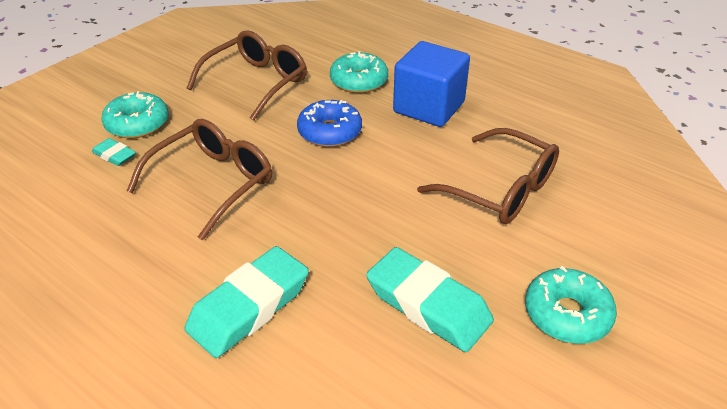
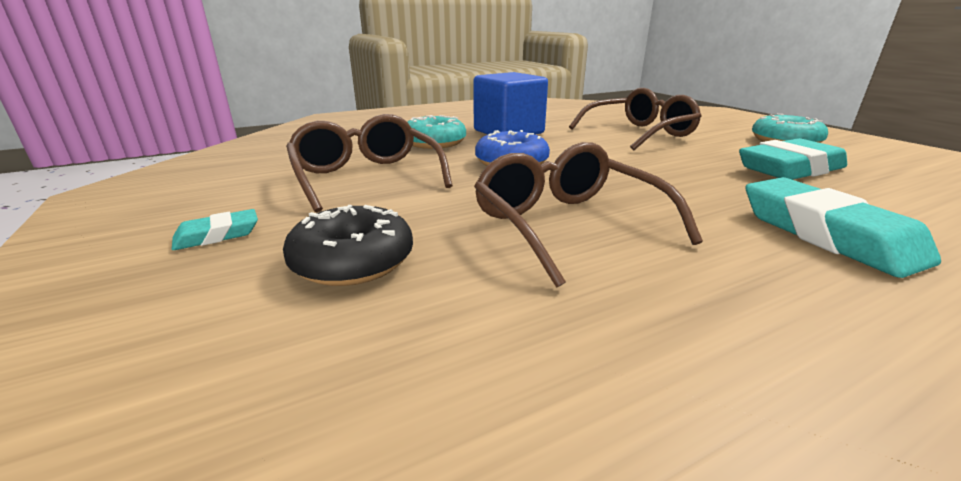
camera: 65 degrees left, 15 degrees down
(114, 155) = (428, 293): turquoise eraser -> turquoise eraser (217, 235)
(137, 124) = (353, 261): turquoise donut -> black donut

